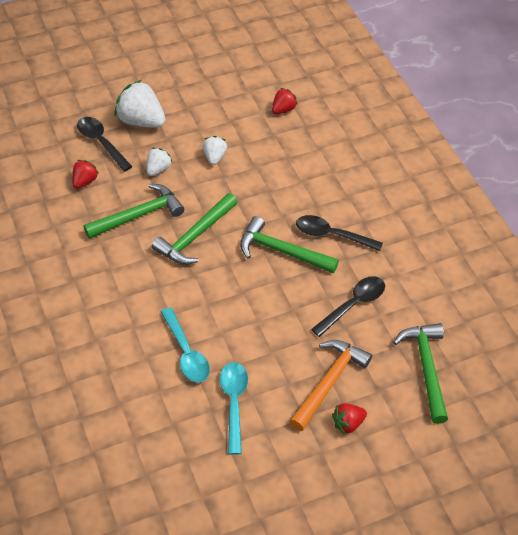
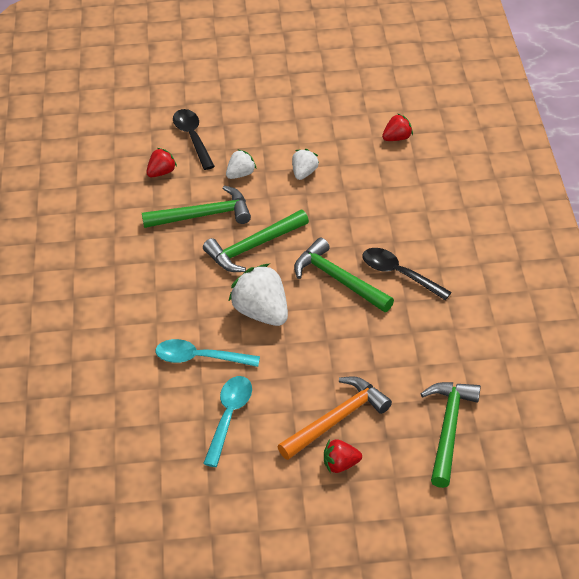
camera: 20 degrees right, 5 degrees down
(141, 121) = (242, 124): white strawberry -> white strawberry (261, 312)
(186, 353) = (199, 358): turquoise spoon -> turquoise spoon turned 105 degrees clockwise
(353, 304) = (394, 348): black spoon -> none

